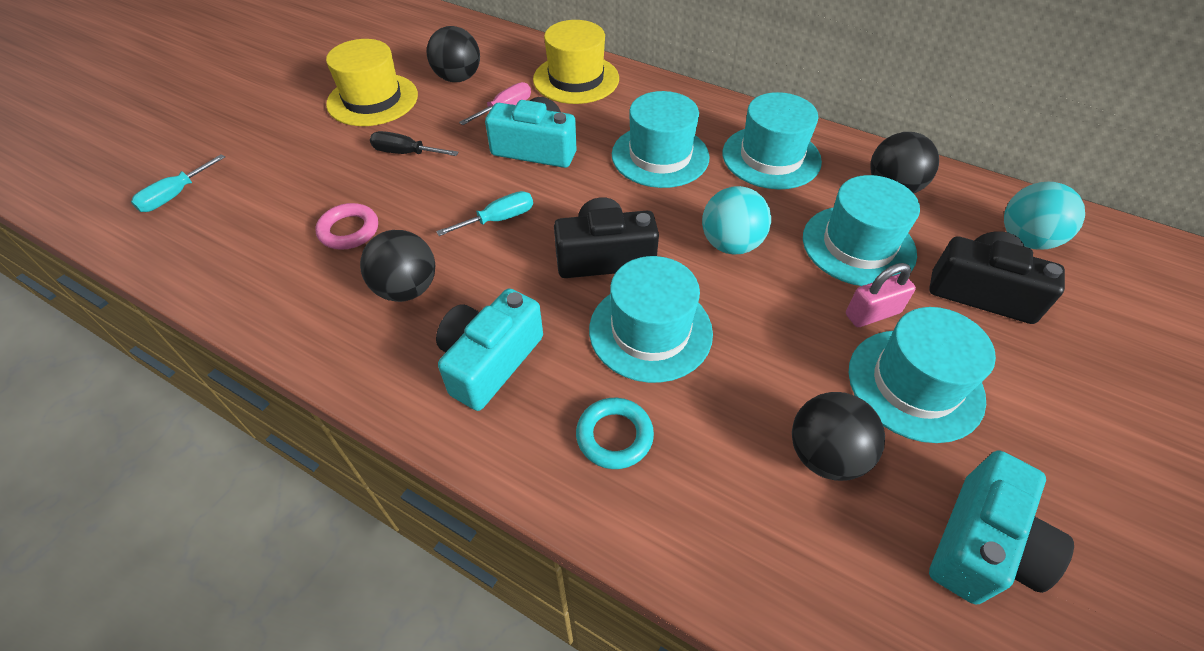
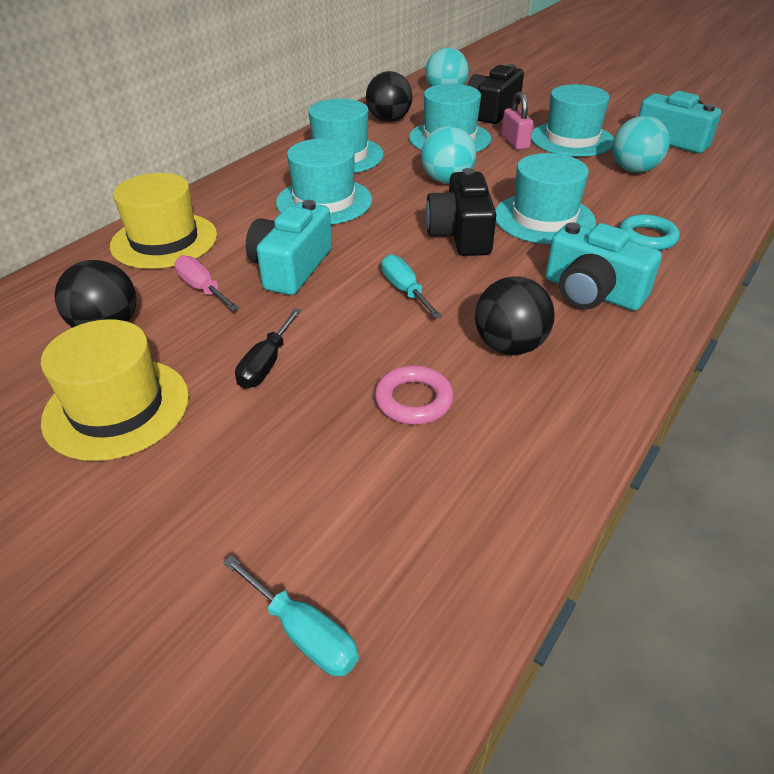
camera: 85 degrees left, 10 degrees down
(825, 455) = (634, 170): black ball -> turquoise ball

